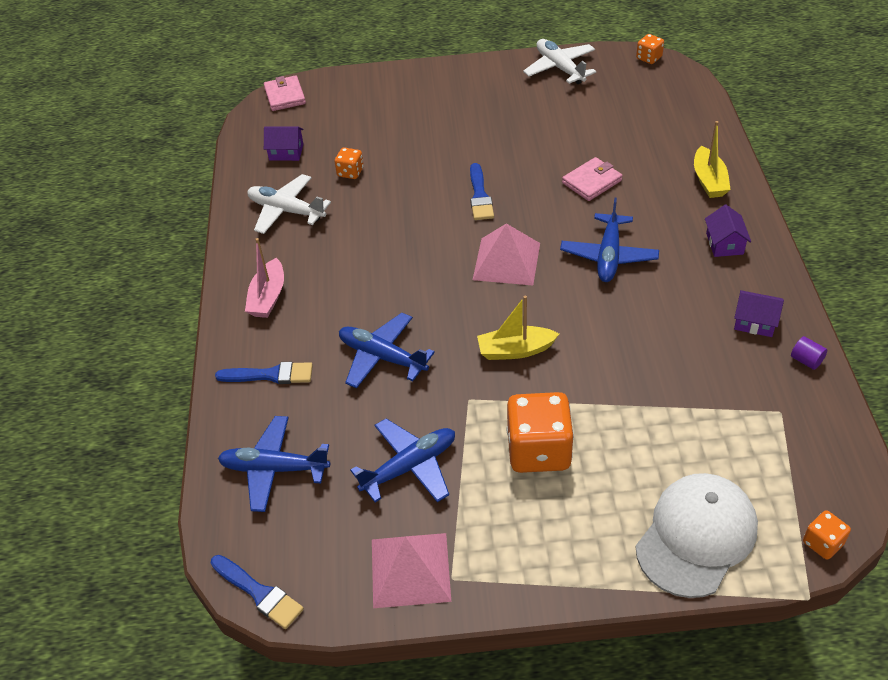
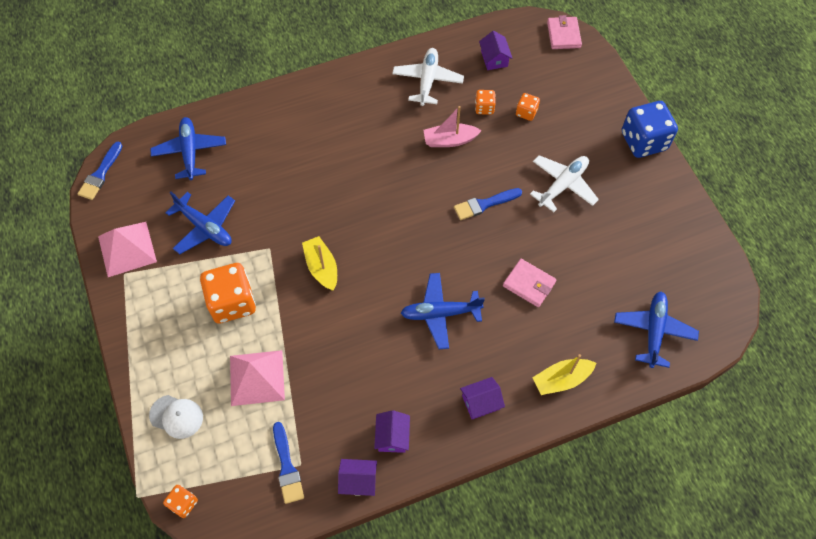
camera: 70 degrees right, 15 degrees up
(268, 297) = (336, 99): pink boat -> pink boat (450, 140)
(270, 375) = (266, 124): blue brush -> blue brush (287, 467)
(285, 96) = (563, 35): pink wallet -> pink wallet turned 60 degrees counterclockwise
(382, 357) = (296, 185): blue plane -> blue plane (653, 331)
(449, 71) = (643, 141): none -> blue dice
(506, 261) = (414, 241): pink pyramid -> pink pyramid (257, 377)
(560, 68) = (684, 227): white plane -> white plane (563, 185)
(649, 58) = (732, 301): orange dice -> orange dice (526, 112)
(696, 536) = (176, 416): white cap -> white cap, size x0.55
(806, 360) = (358, 480): purple cylinder -> purple house

